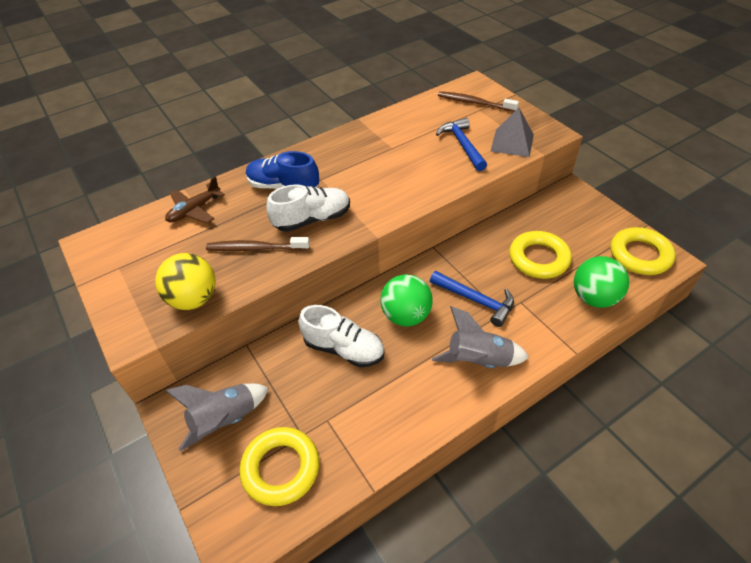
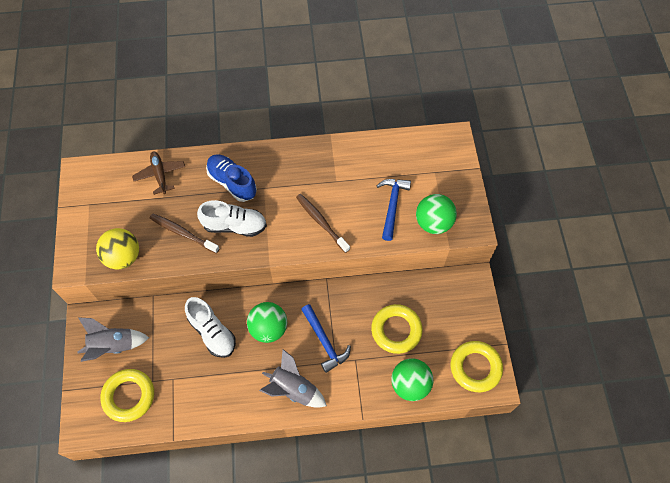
camera: 25 degrees right, 15 degrees up
(194, 210) = (160, 175): brown plane -> brown plane turned 90 degrees clockwise
(474, 103) = (436, 162): brown toothbrush -> brown toothbrush (321, 222)
(512, 142) = (433, 223): grey pyramid -> green ball

